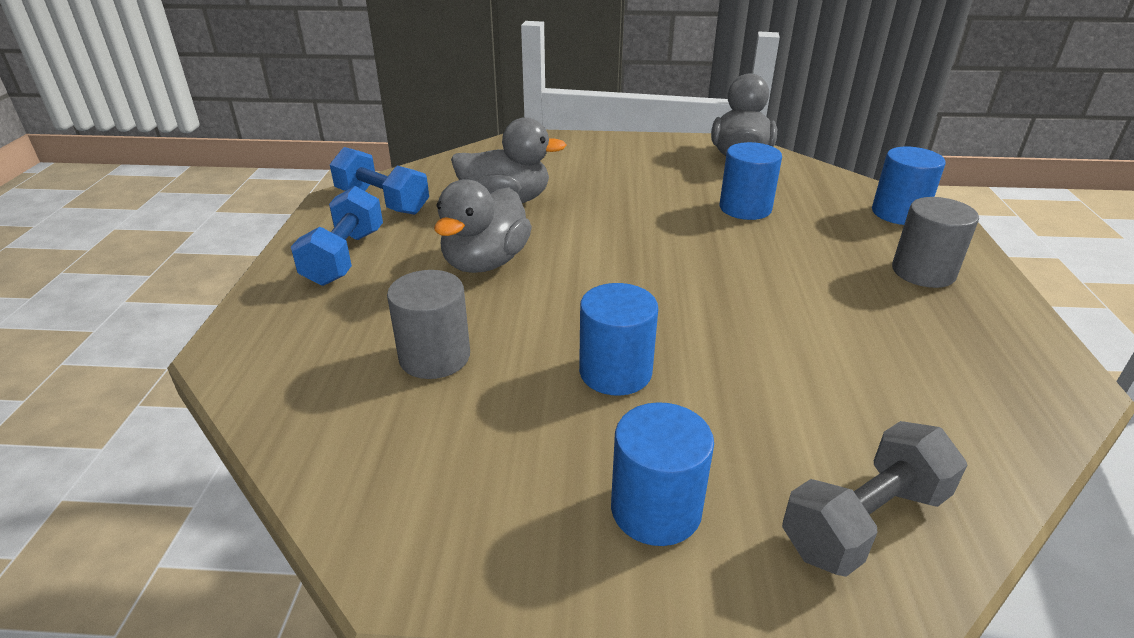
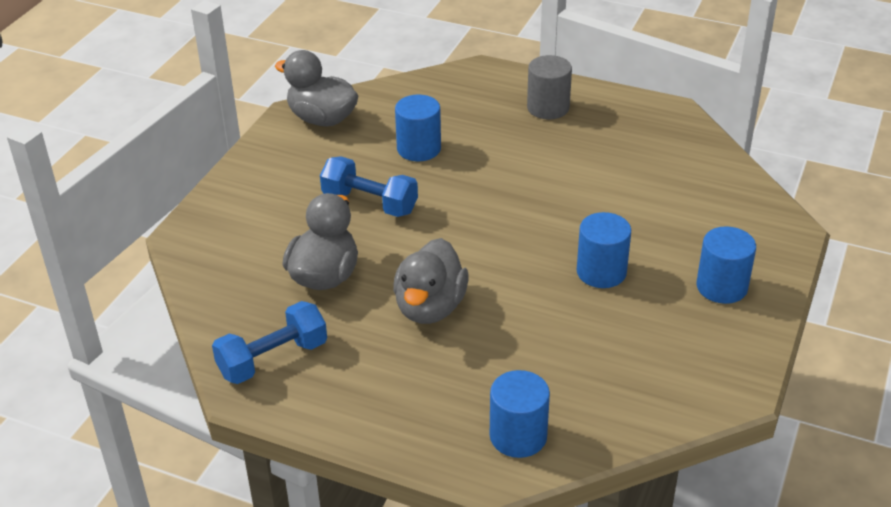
camera: 70 degrees left, 5 degrees up
(344, 257) = (375, 393): blue dumbbell -> blue dumbbell (370, 203)
(434, 357) = (551, 354): grey cylinder -> none
(485, 262) = (430, 307): grey duck -> grey duck turned 60 degrees clockwise
(864, 521) = (748, 220): grey dumbbell -> none
(898, 213) = (468, 84): blue cylinder -> blue cylinder (518, 436)

